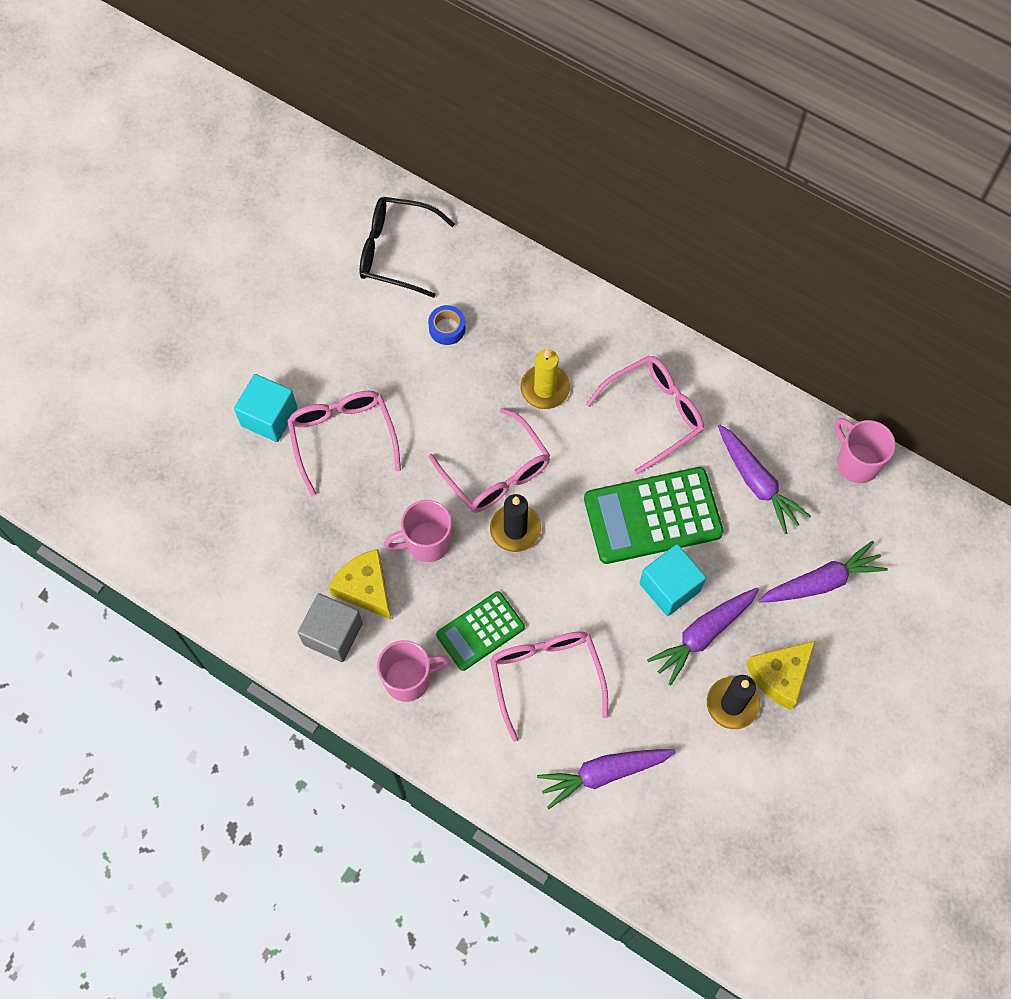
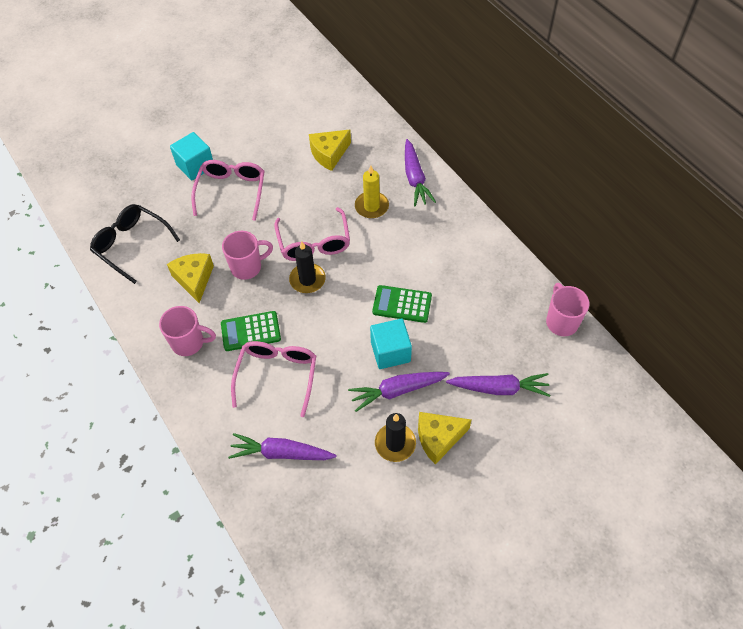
camera: 25 degrees right, 10 degrees down
(333, 634) = (158, 298): grey cube -> none
(395, 251) = (322, 104): black glasses -> black glasses (131, 244)
(426, 542) = (247, 267): pink mug -> pink mug turned 150 degrees clockwise
(447, 328) = (329, 154): blue tape -> yellow cheese
(652, 516) = (402, 304): green calculator -> green calculator, size x0.60
(654, 413) = (435, 244): pink glasses -> none
(757, 483) = (484, 310): purple carrot -> purple carrot (415, 178)

